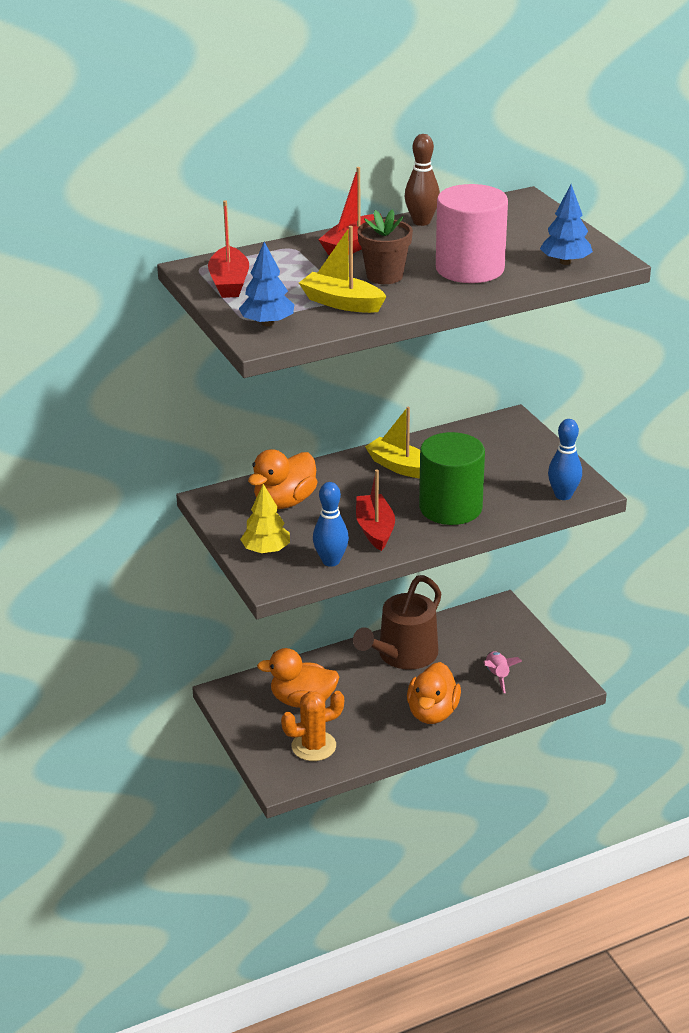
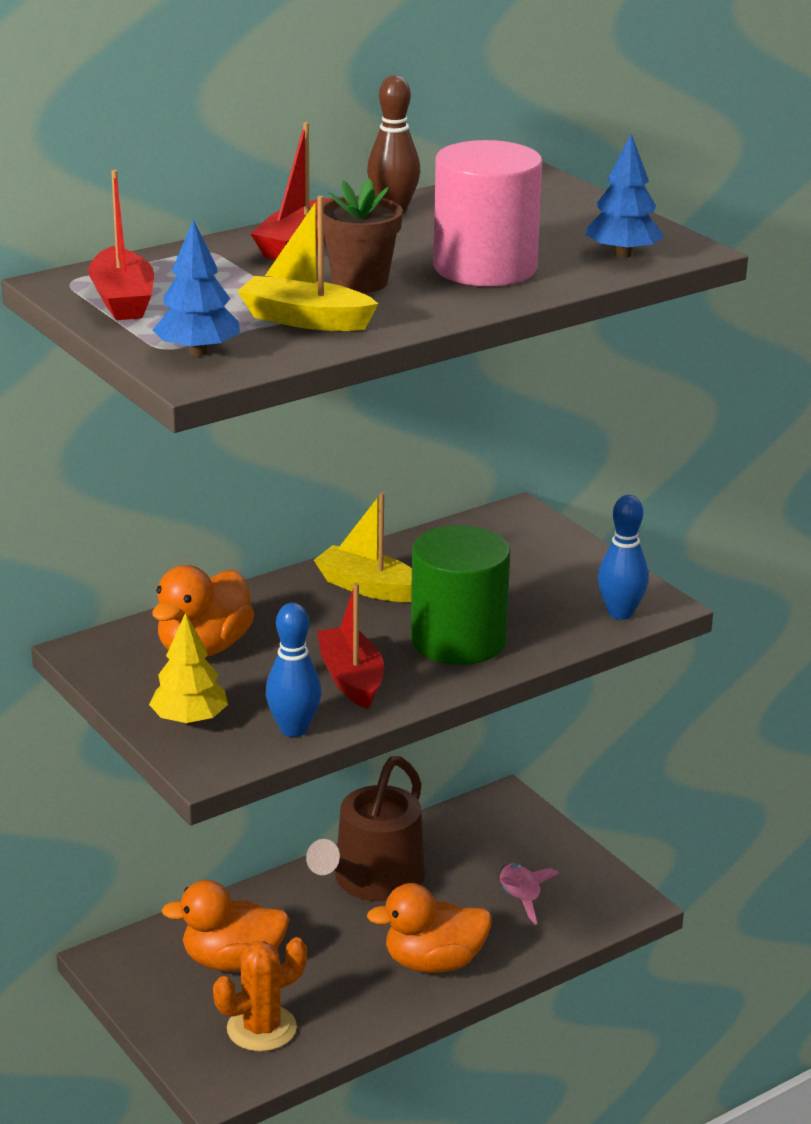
camera: 10 degrees left, 5 degrees down
(432, 713) = (433, 962): orange duck -> orange duck turned 75 degrees clockwise

